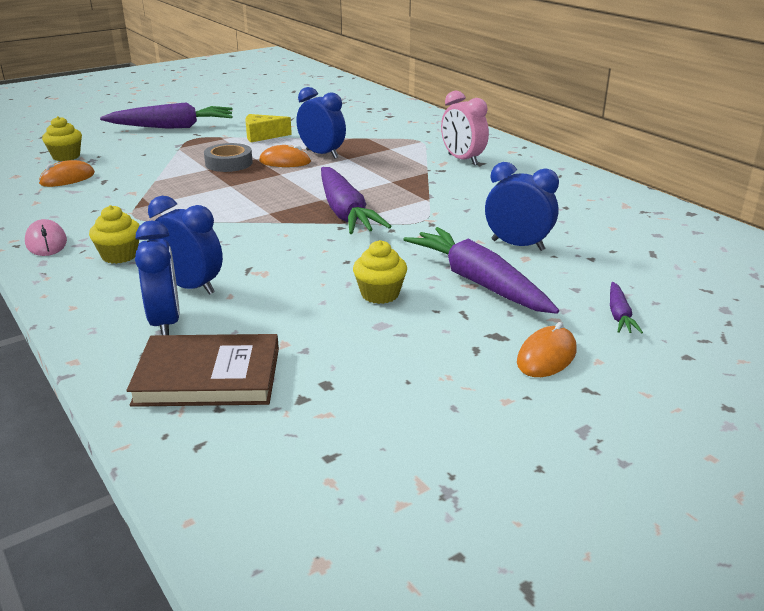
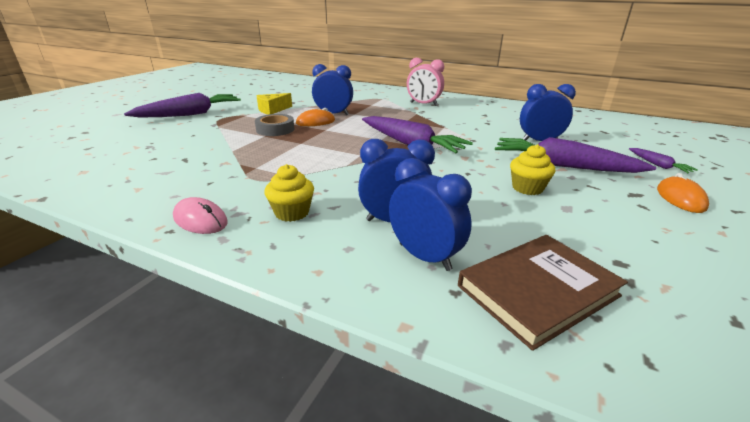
camera: 30 degrees left, 0 degrees up
(66, 156) = (118, 148): yellow cupcake -> none
(67, 178) = (145, 164): orange mouse -> none

